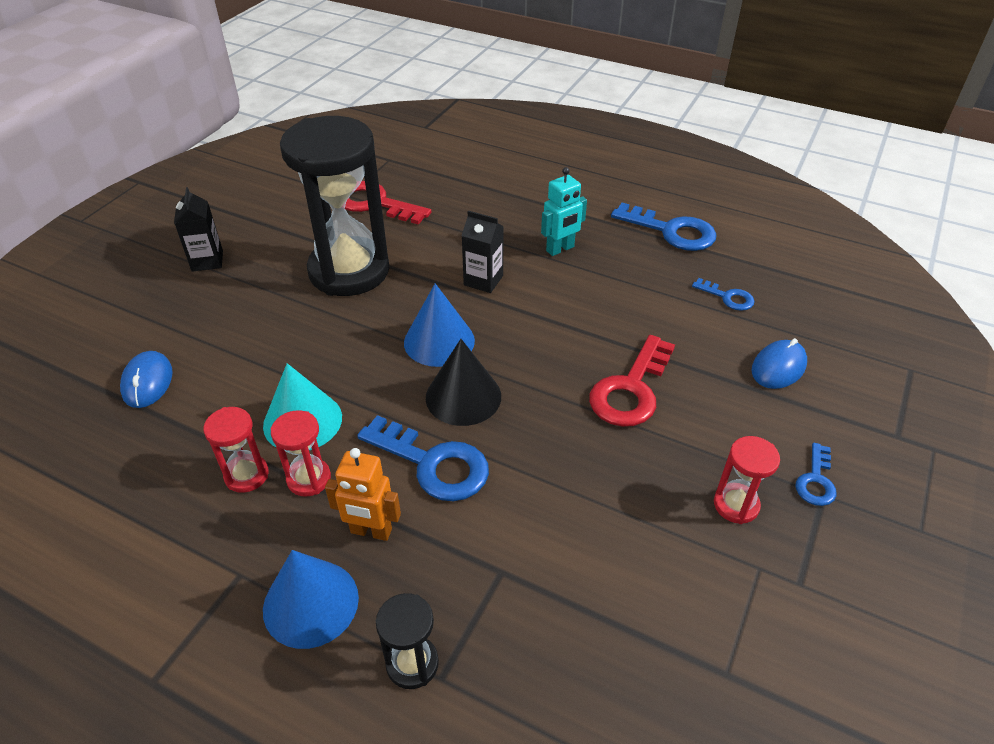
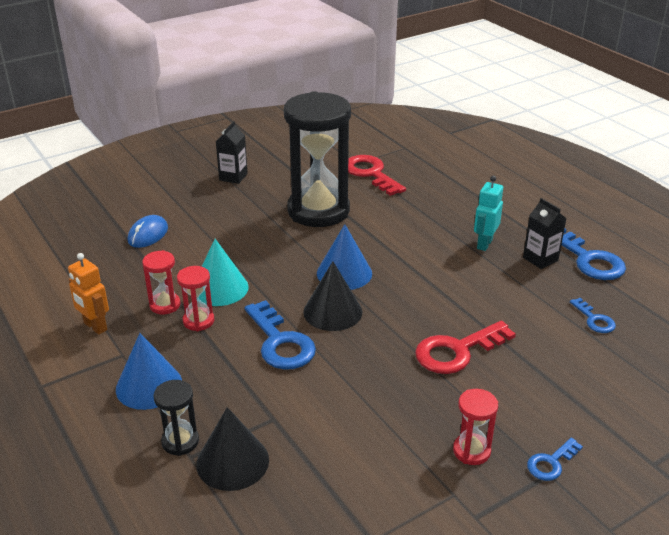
camera: 30 degrees right, 10 degrees down
(371, 531) = (212, 363): orange robot -> orange robot (95, 327)
(483, 280) = (407, 246): black carton -> black carton (540, 259)
(498, 657) = (232, 461): none -> black cone
(560, 249) = (484, 244): turquoise robot -> turquoise robot turned 120 degrees clockwise
(778, 367) = (592, 380): blue mouse -> none

